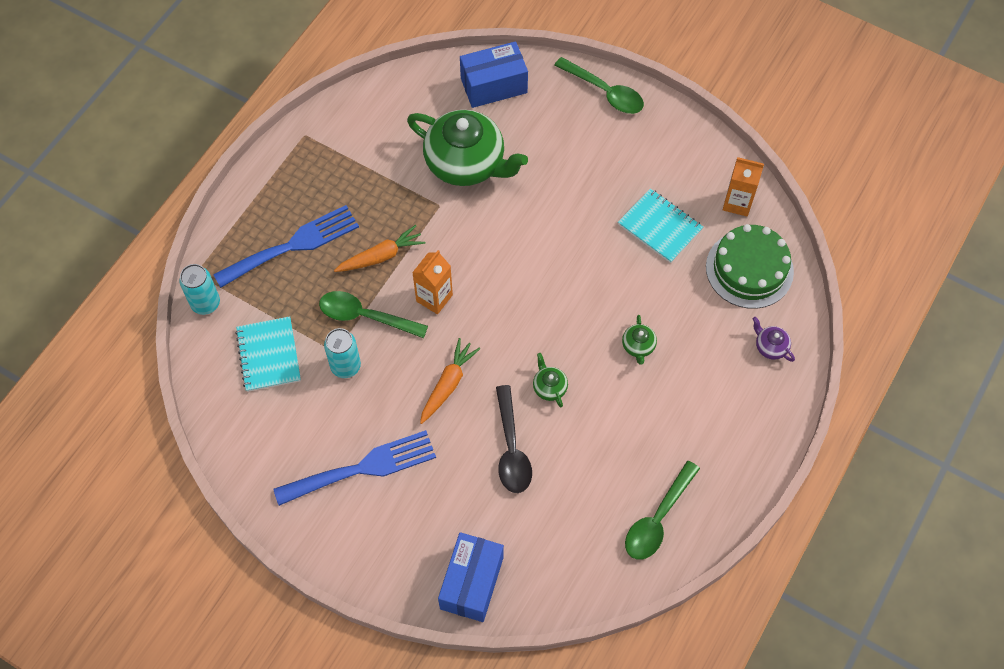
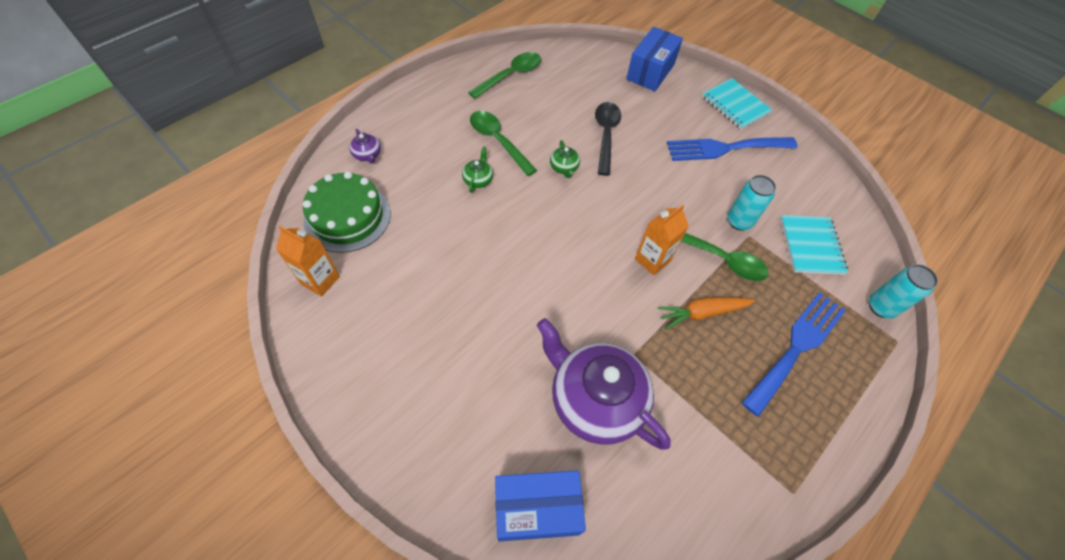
camera: 170 degrees left, 5 degrees down
(293, 245) = (796, 347): blue fork -> blue fork turned 150 degrees clockwise
(448, 384) = (649, 188): orange carrot -> none
(466, 163) = (595, 400): green teapot -> purple teapot
(605, 92) = (397, 459): green spoon -> green spoon (498, 141)
(660, 227) = (410, 275): turquoise notebook -> turquoise notebook (735, 105)

